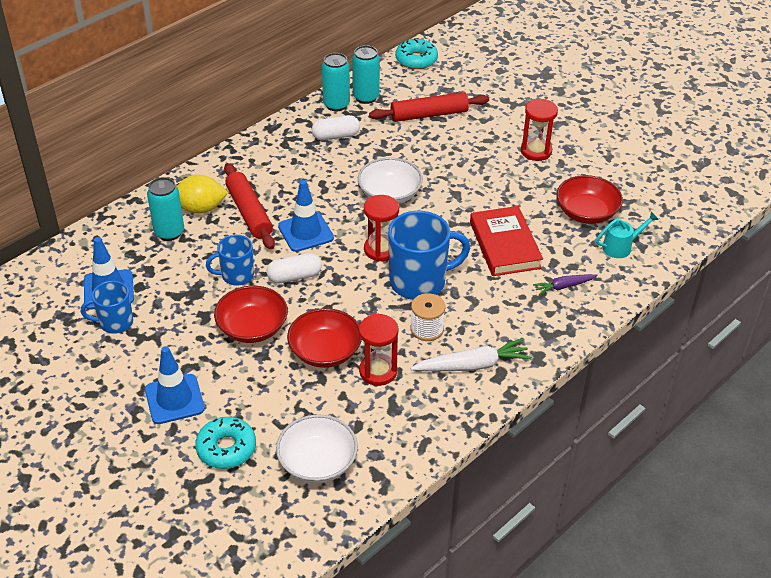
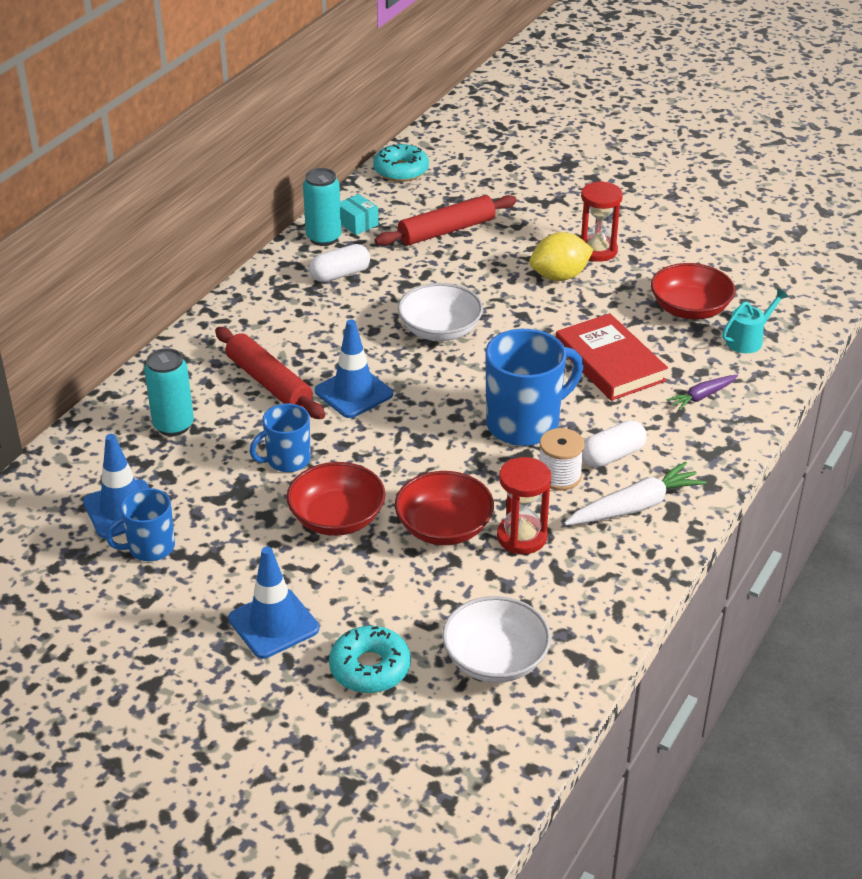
camera: 15 degrees left, 5 degrees down
(201, 208) = (202, 389): yellow lemon -> yellow lemon (559, 276)
(294, 276) = (363, 447): white capsule -> white capsule (612, 456)
(366, 97) = (357, 223): turquoise can -> turquoise box
(381, 249) = (459, 396): red hourglass -> none

